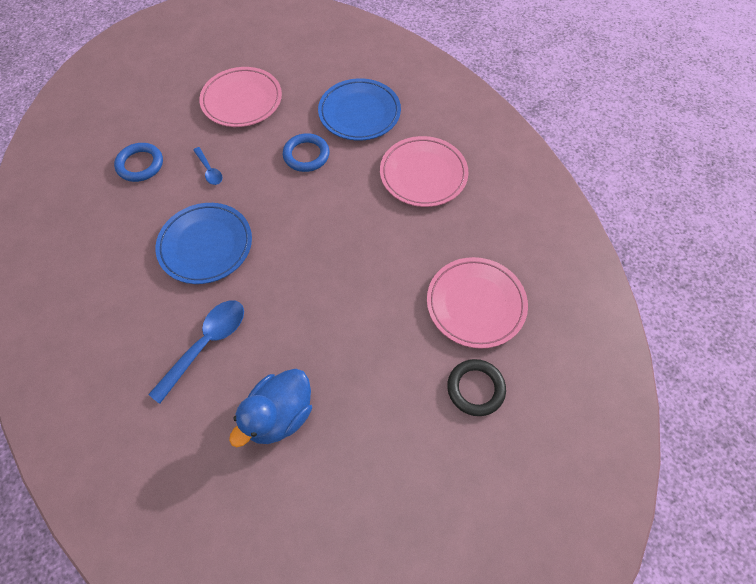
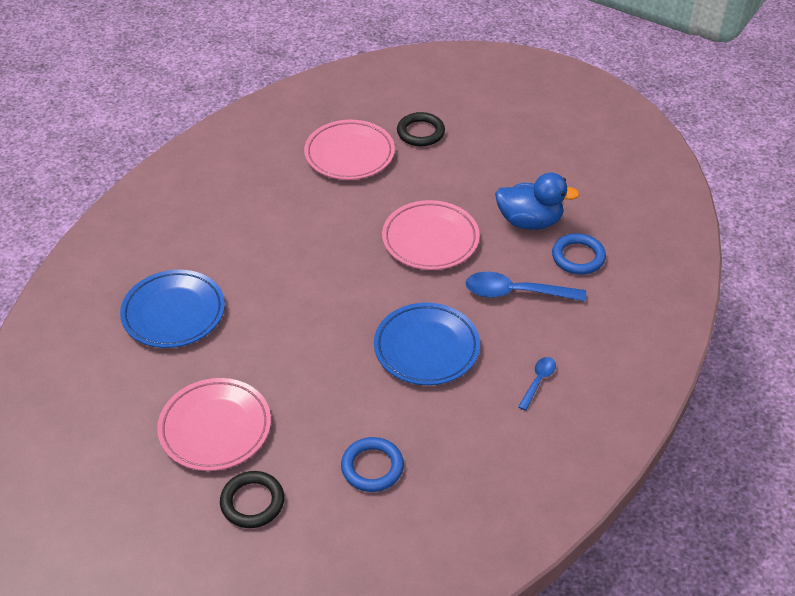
camera: 120 degrees left, 15 degrees down
(173, 98) = (252, 502): none -> black ring
(209, 170) = (337, 398): blue spoon -> blue spoon (538, 381)
(306, 155) = (262, 328): blue ring -> blue ring (578, 257)
(423, 174) = (231, 232): pink plate -> pink plate (430, 239)

